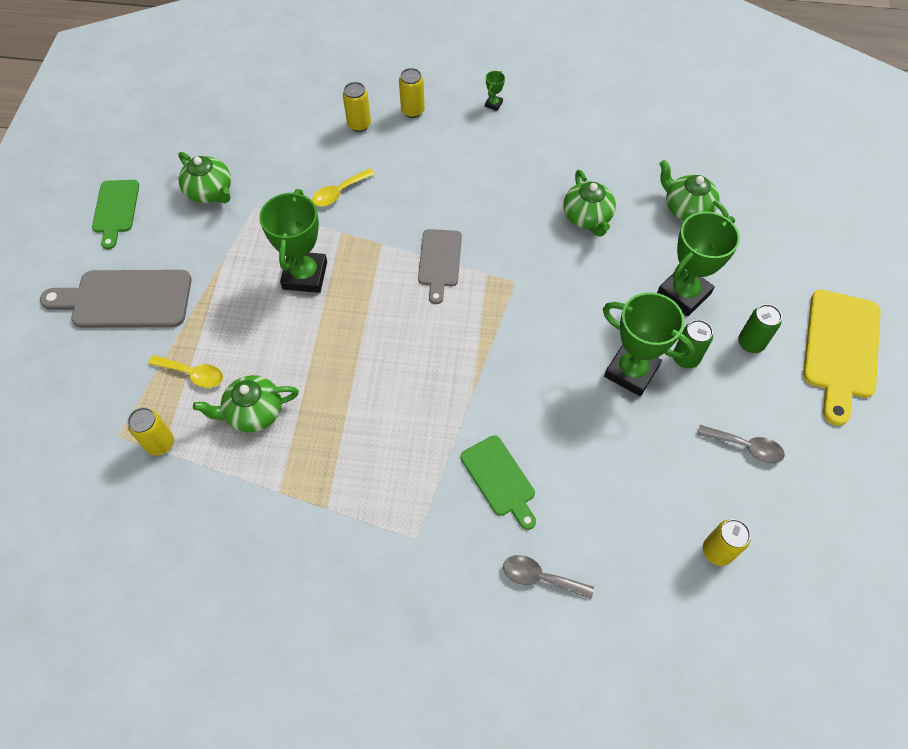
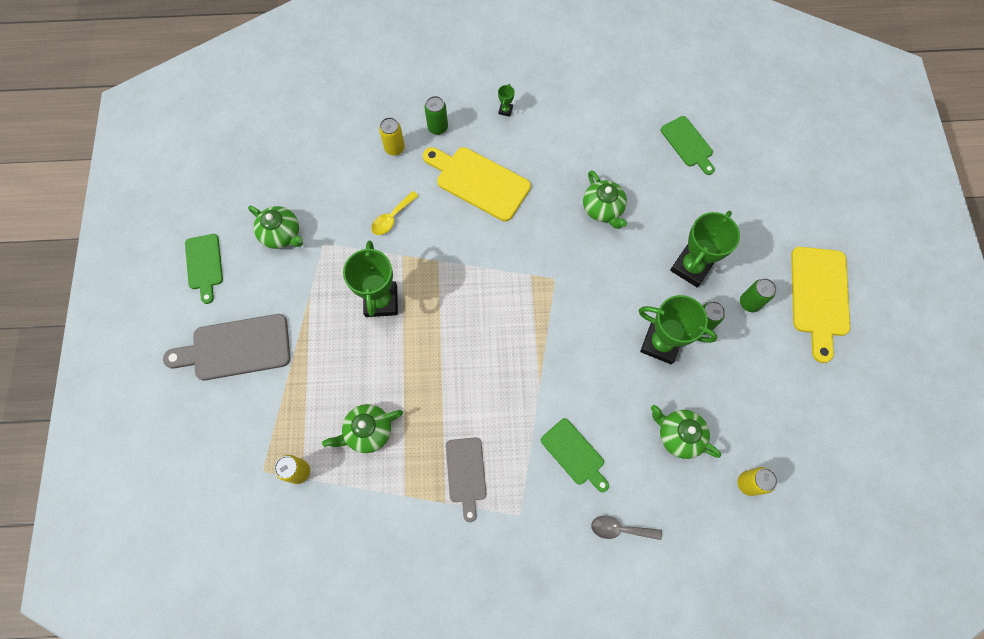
camera: 10 degrees left, 10 degrees up
(193, 374) = (310, 406): yellow spoon -> none
(412, 111) = (438, 127): yellow can -> green can
(439, 261) = (489, 270): grey cutting board -> grey cutting board (466, 473)
(447, 170) = (479, 182): none -> yellow cutting board
(687, 208) = (682, 187): green teapot -> green teapot (679, 435)
(701, 165) = (688, 144): none -> green cutting board
(745, 447) = (757, 393): grey spoon -> none

